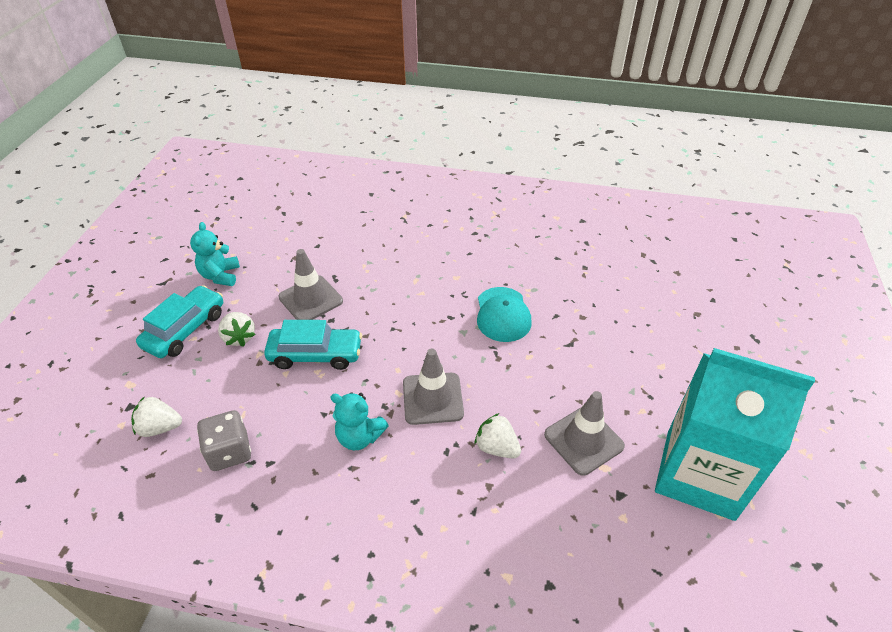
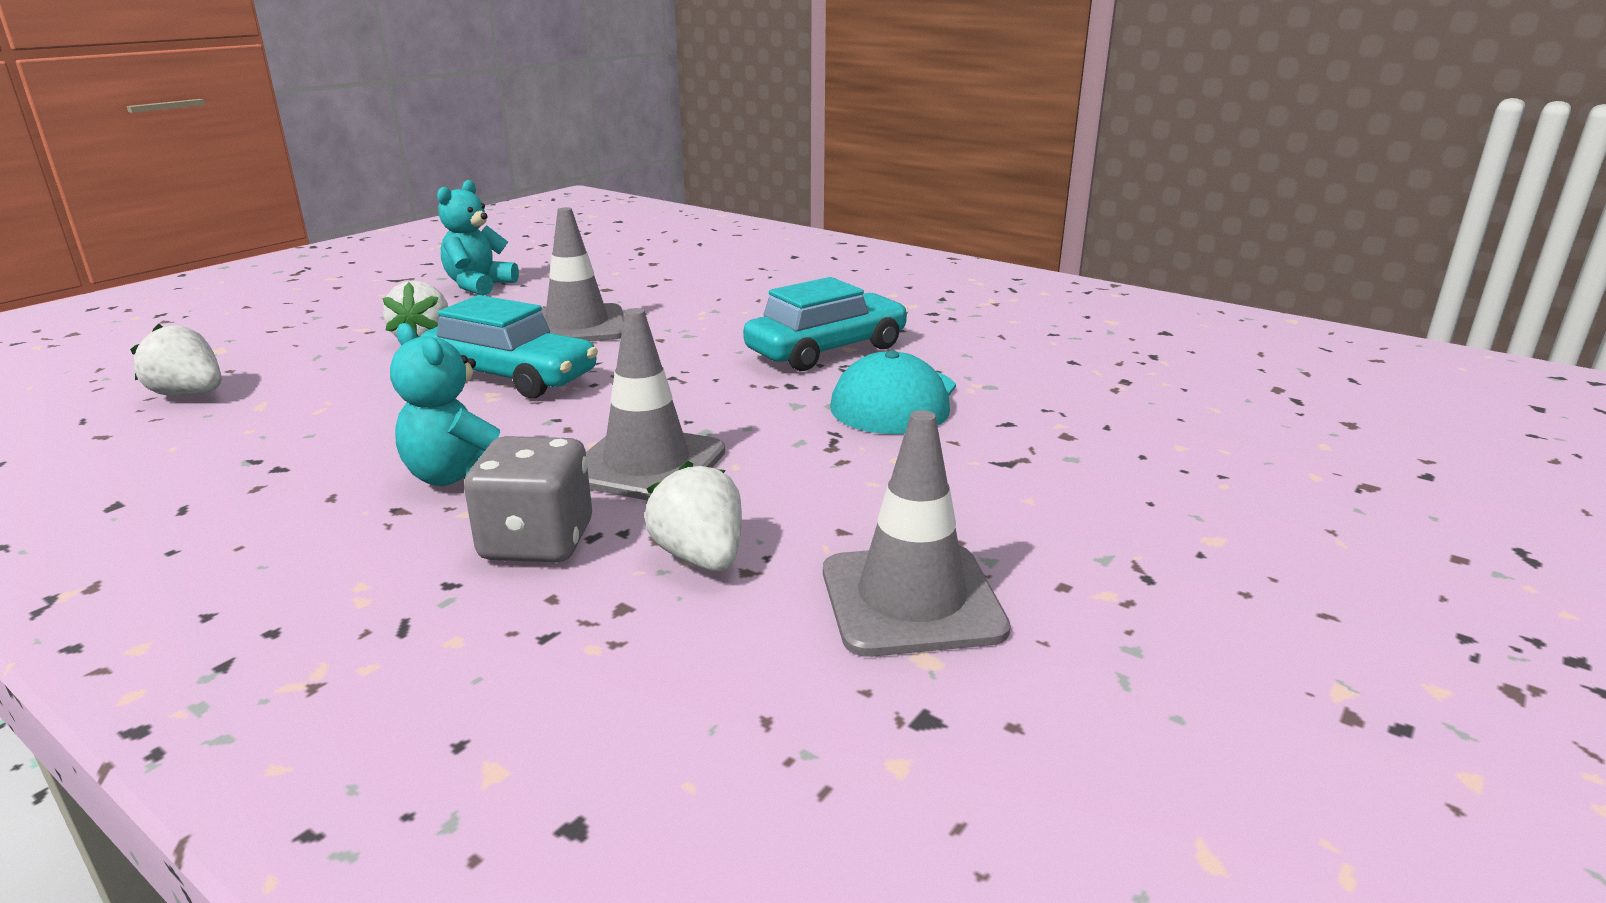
camera: 25 degrees right, 20 degrees down
(185, 329) = (363, 319): turquoise car -> turquoise car (827, 350)
(229, 452) = (240, 441): grey dice -> grey dice (537, 542)
(699, 474) = (1198, 751): turquoise carton -> none

